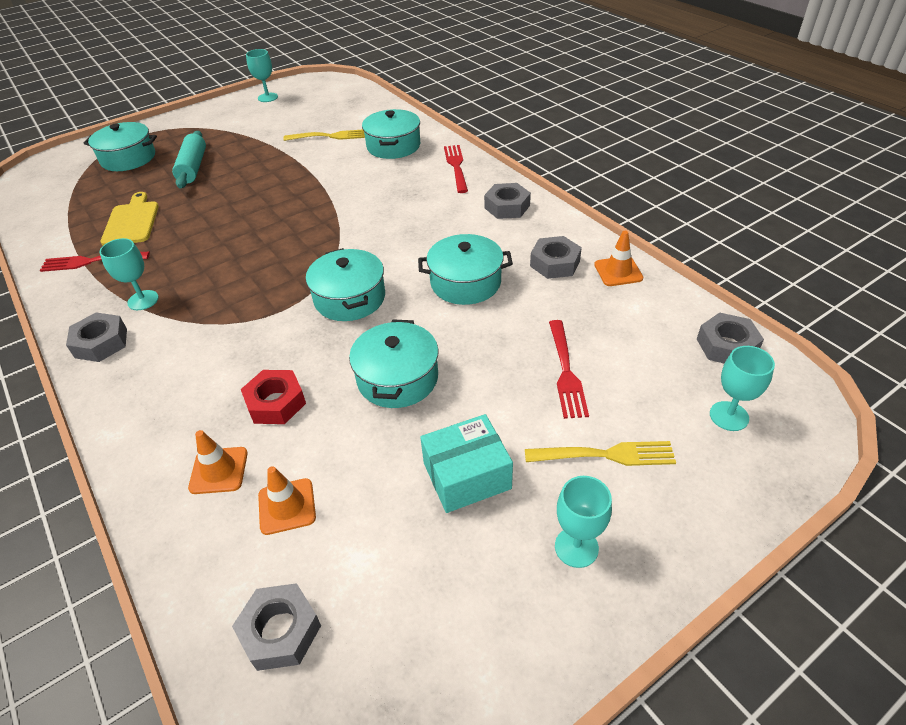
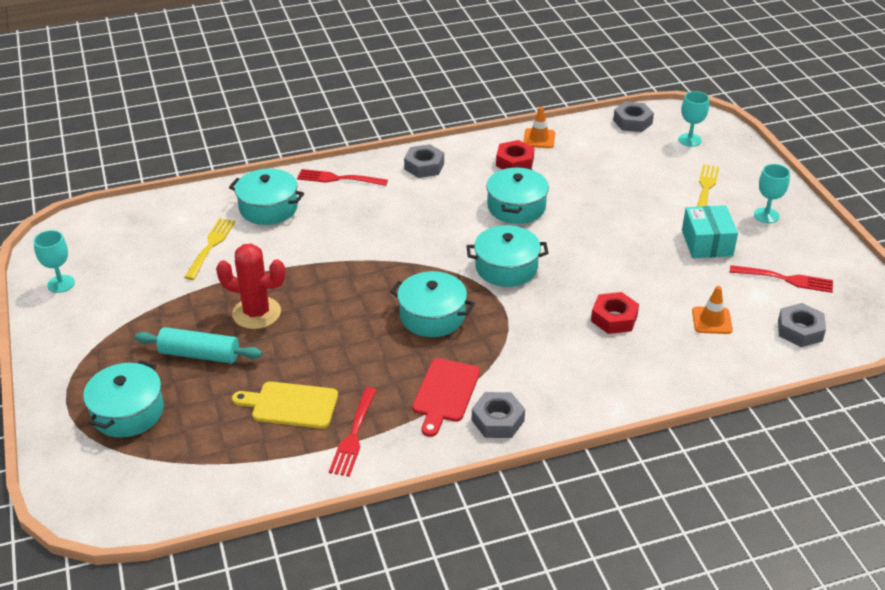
camera: 75 degrees left, 5 degrees down
(143, 300) = (445, 393): turquoise goblet -> red cutting board
(219, 470) = (672, 351): orange traffic cone -> none
(247, 177) = (256, 313): none -> red cactus
(397, 378) = (610, 257): turquoise pot -> turquoise pot (432, 316)
(555, 263) = (514, 162): grey nut -> red nut
(565, 371) = (631, 186): red fork -> red fork (784, 279)

